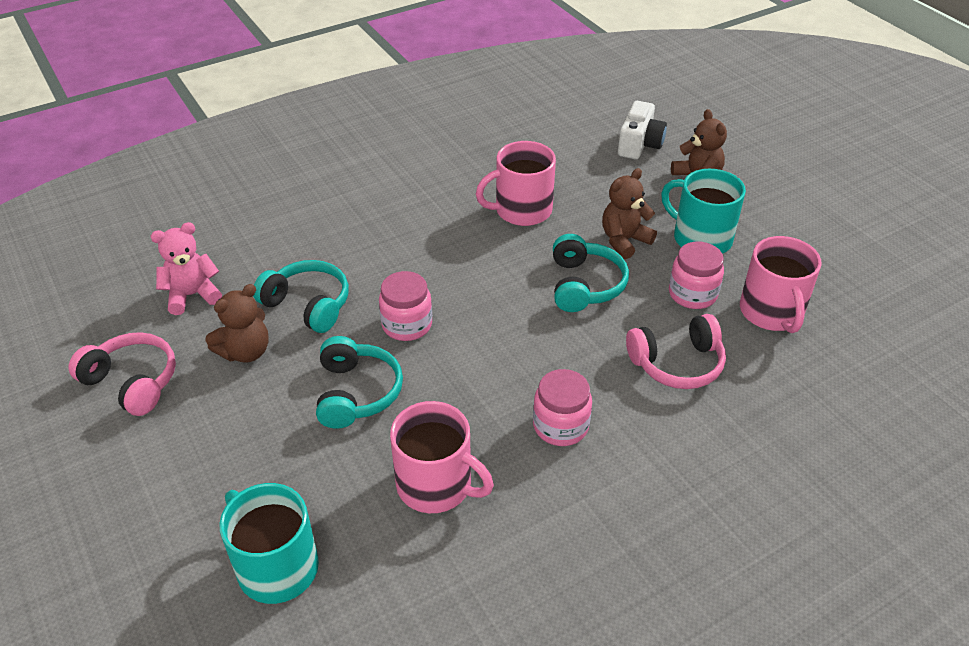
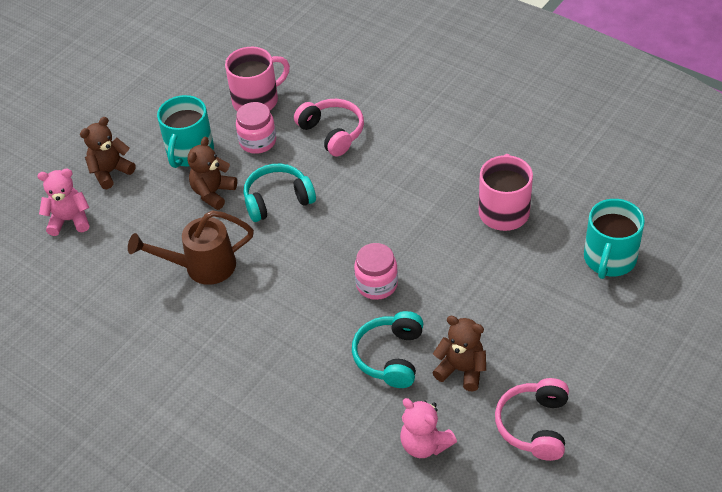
camera: 110 degrees left, 5 degrees up
(357, 393) = (458, 283): turquoise headphones -> none
(521, 210) = (202, 267): pink mug -> brown watering can
(560, 426) = (420, 171): pink jar -> none
(624, 241) = (213, 193): brown teddy bear -> brown teddy bear turned 90 degrees clockwise
(639, 144) = (69, 220): white camera -> pink teddy bear

